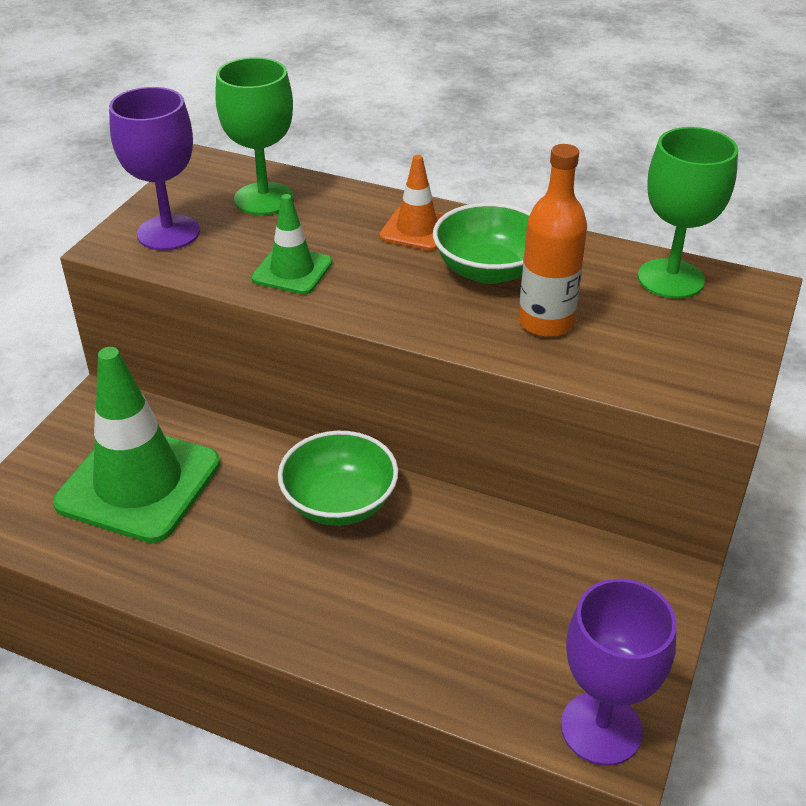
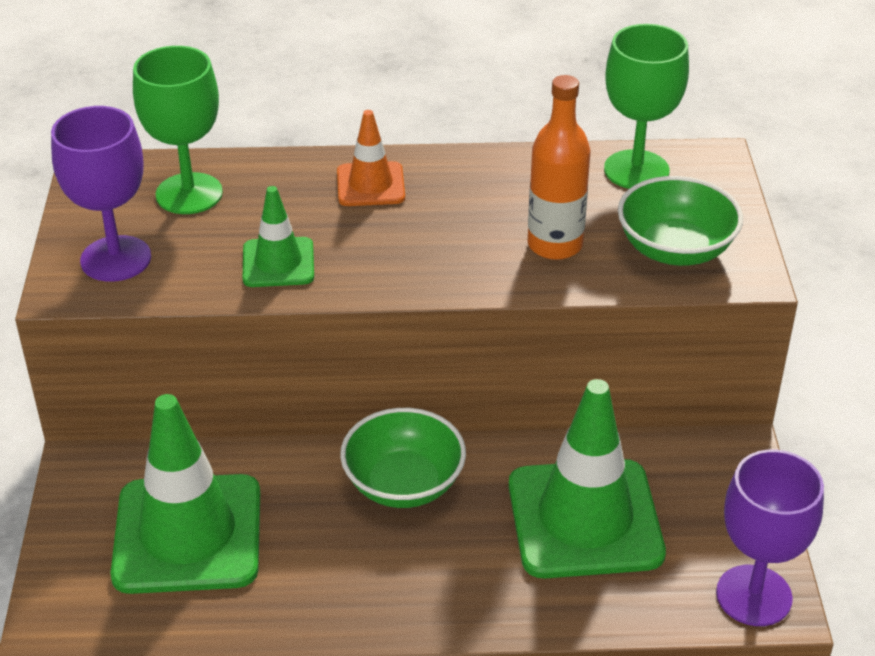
camera: 25 degrees left, 0 degrees up
(480, 591) = (585, 519): none -> green traffic cone
(489, 270) = (469, 208): green bowl -> green bowl (675, 249)

